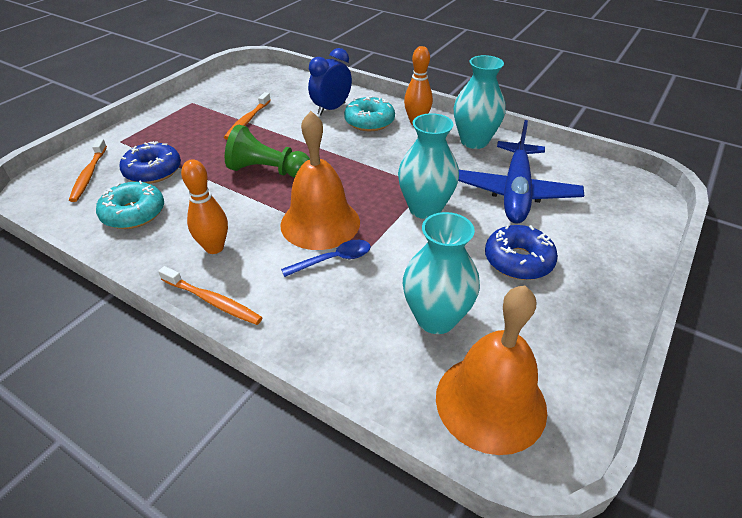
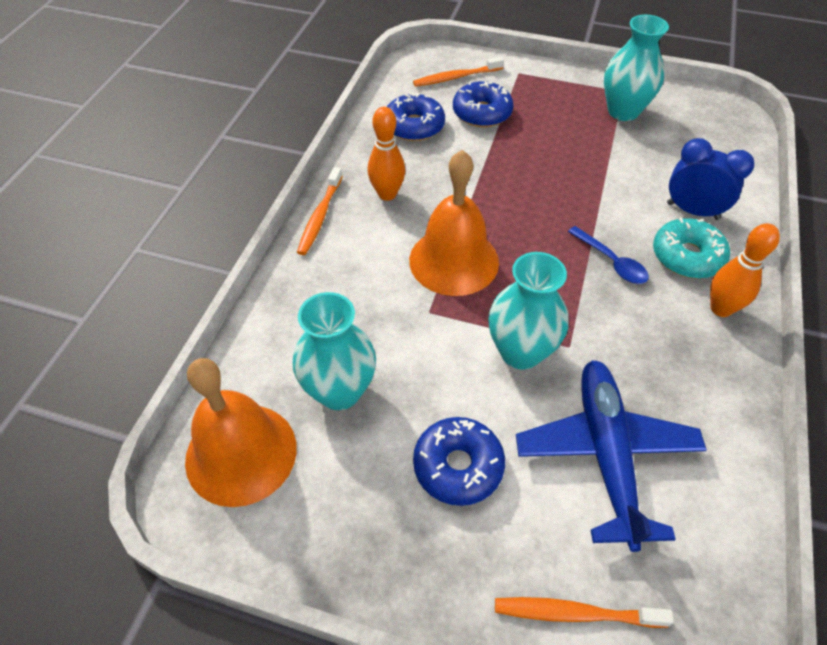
camera: 75 degrees right, 10 degrees up
(134, 213) = (414, 126): turquoise donut -> blue donut
(247, 121) = (614, 146): orange toothbrush -> orange toothbrush (575, 613)
(267, 171) = (525, 193): green pawn -> none
(333, 260) = (399, 286): blue spoon -> blue spoon (611, 262)
(474, 141) = (713, 387): turquoise vase -> turquoise vase (623, 111)
(516, 192) = (606, 454): blue plane -> blue plane turned 90 degrees clockwise

